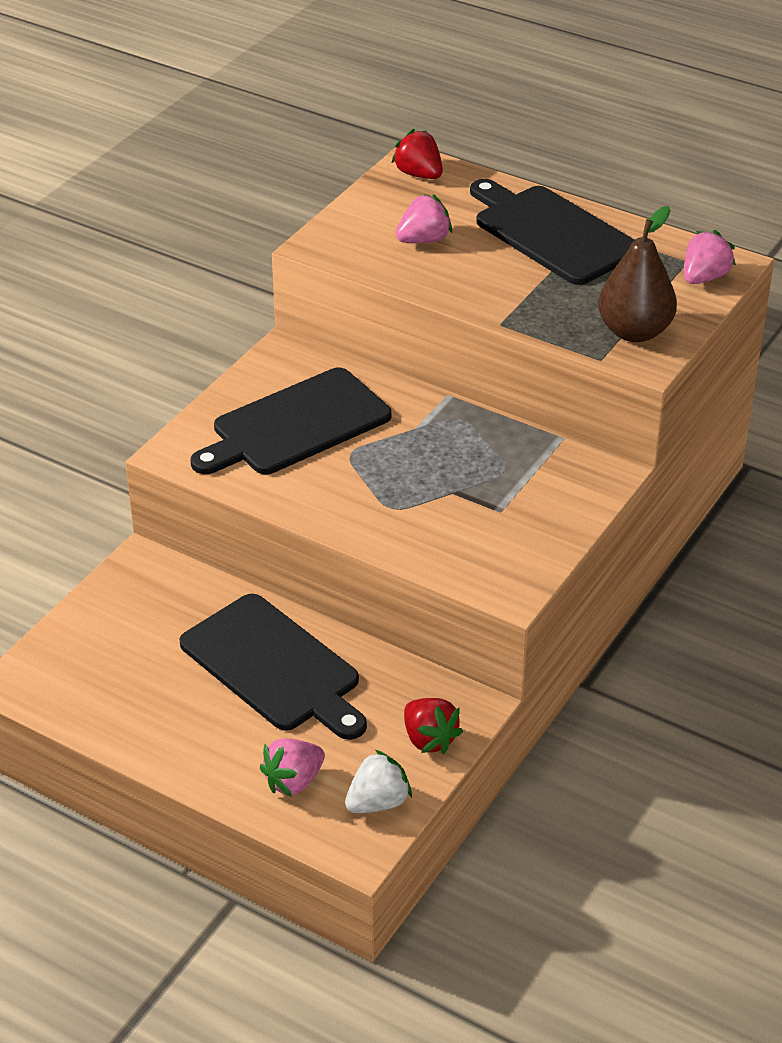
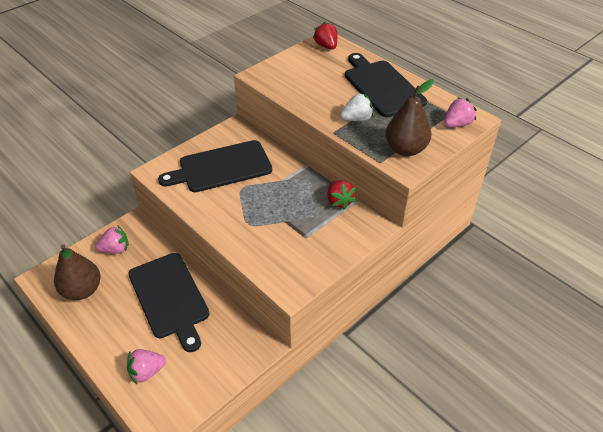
camera: 15 degrees right, 5 degrees up
(107, 686) = (82, 290): none -> brown pear
(378, 802) = (185, 397): white strawberry -> white strawberry (357, 119)
(423, 240) = (313, 80): pink strawberry -> pink strawberry (115, 249)
(429, 739) = (230, 362): red strawberry -> red strawberry (339, 201)

